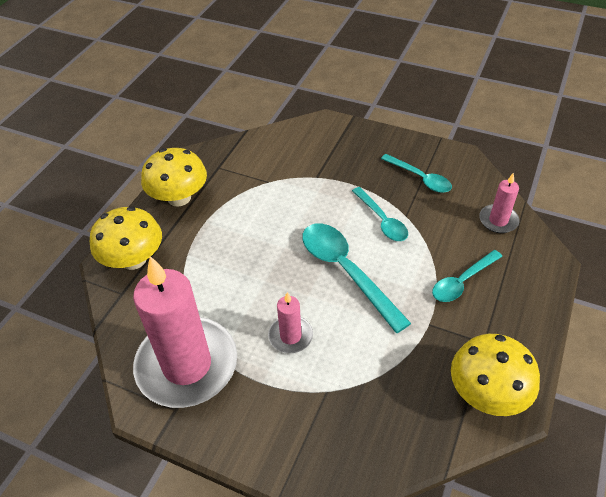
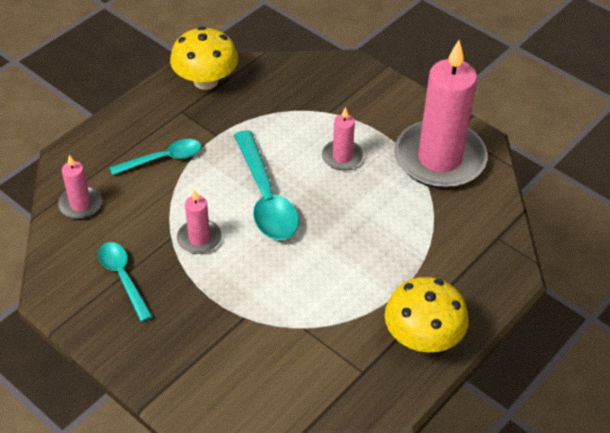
camera: 165 degrees left, 0 degrees up
(133, 259) = (484, 270): yellow mushroom -> none
(382, 221) = (199, 238): turquoise spoon -> pink candle

